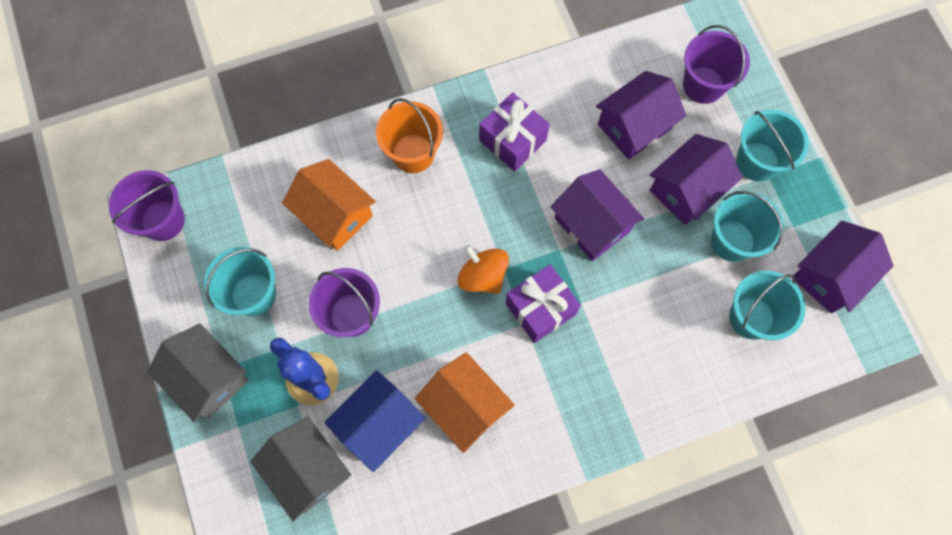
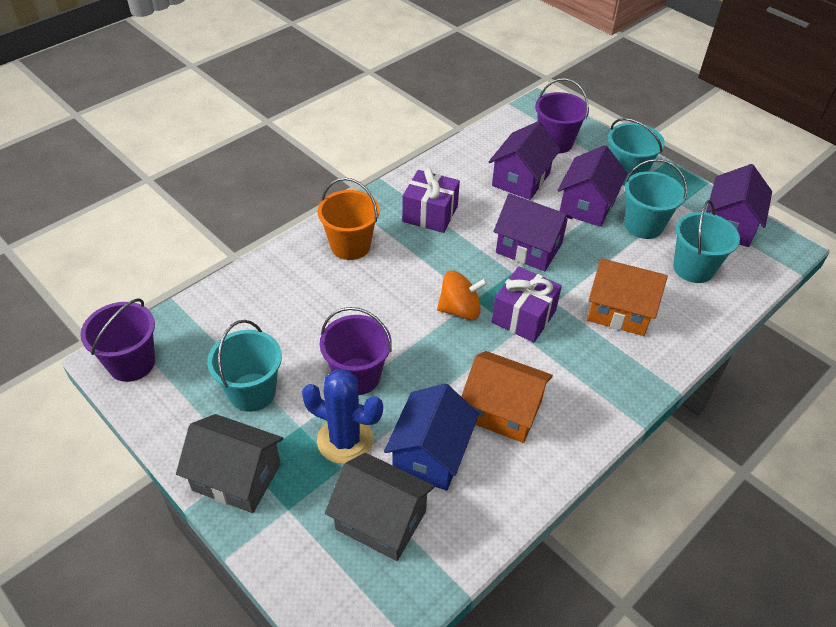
camera: 25 degrees left, 25 degrees down
(335, 214) = (302, 308): orange house -> orange house (619, 311)
(483, 276) = (460, 310): orange spinning top -> orange spinning top turned 150 degrees clockwise

